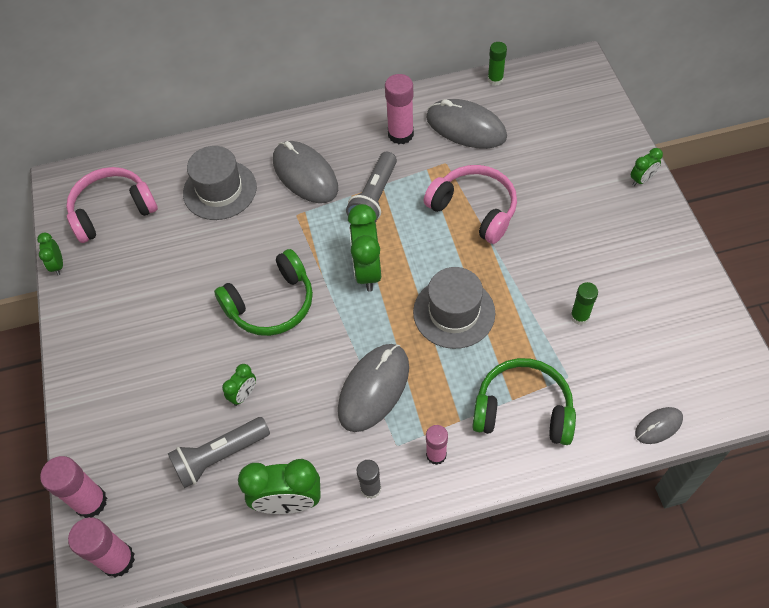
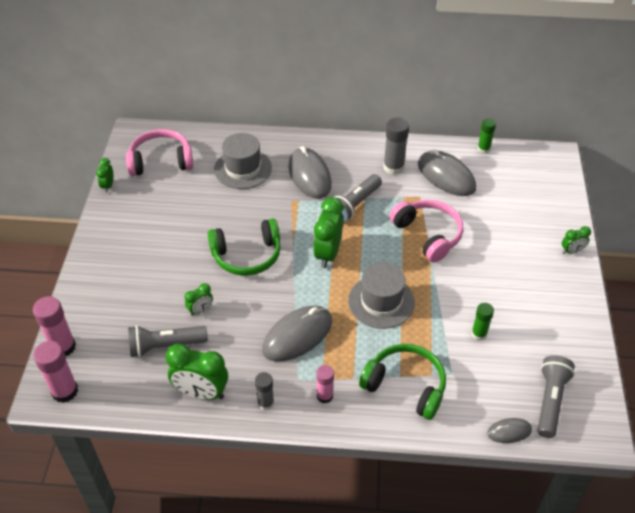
camera: 15 degrees right, 10 degrees down
(400, 134) = (393, 167): pink glue stick -> grey glue stick
(688, 373) = (550, 401): none -> grey flashlight

